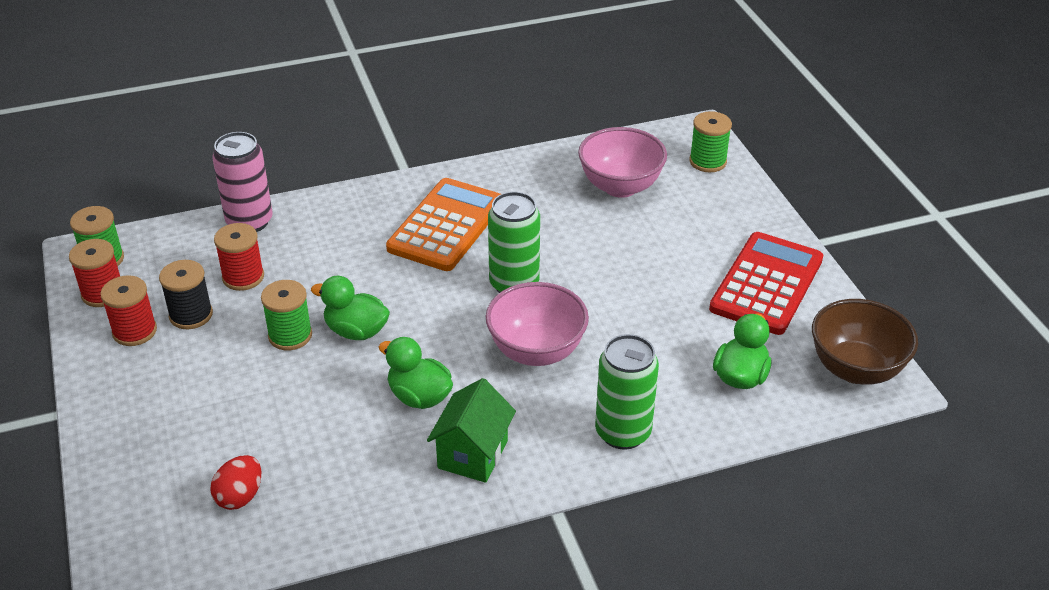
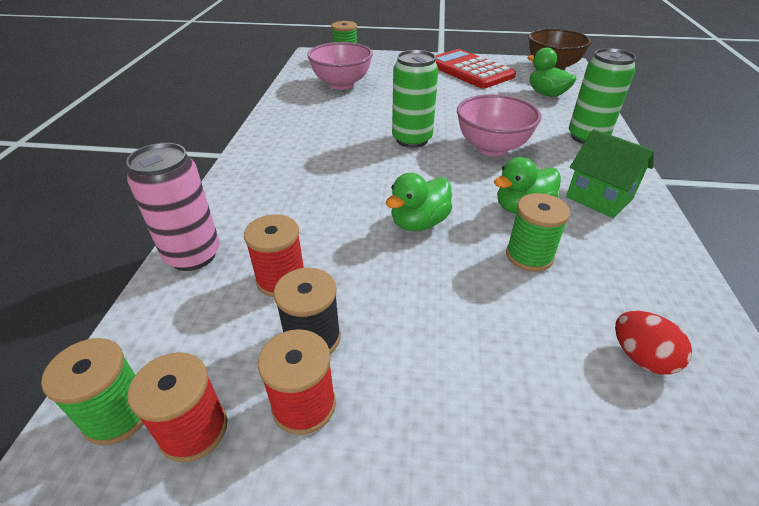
camera: 65 degrees left, 0 degrees up
(290, 335) = (400, 265): green spool -> green spool (529, 256)
(446, 225) = (317, 150): orange calculator -> none

